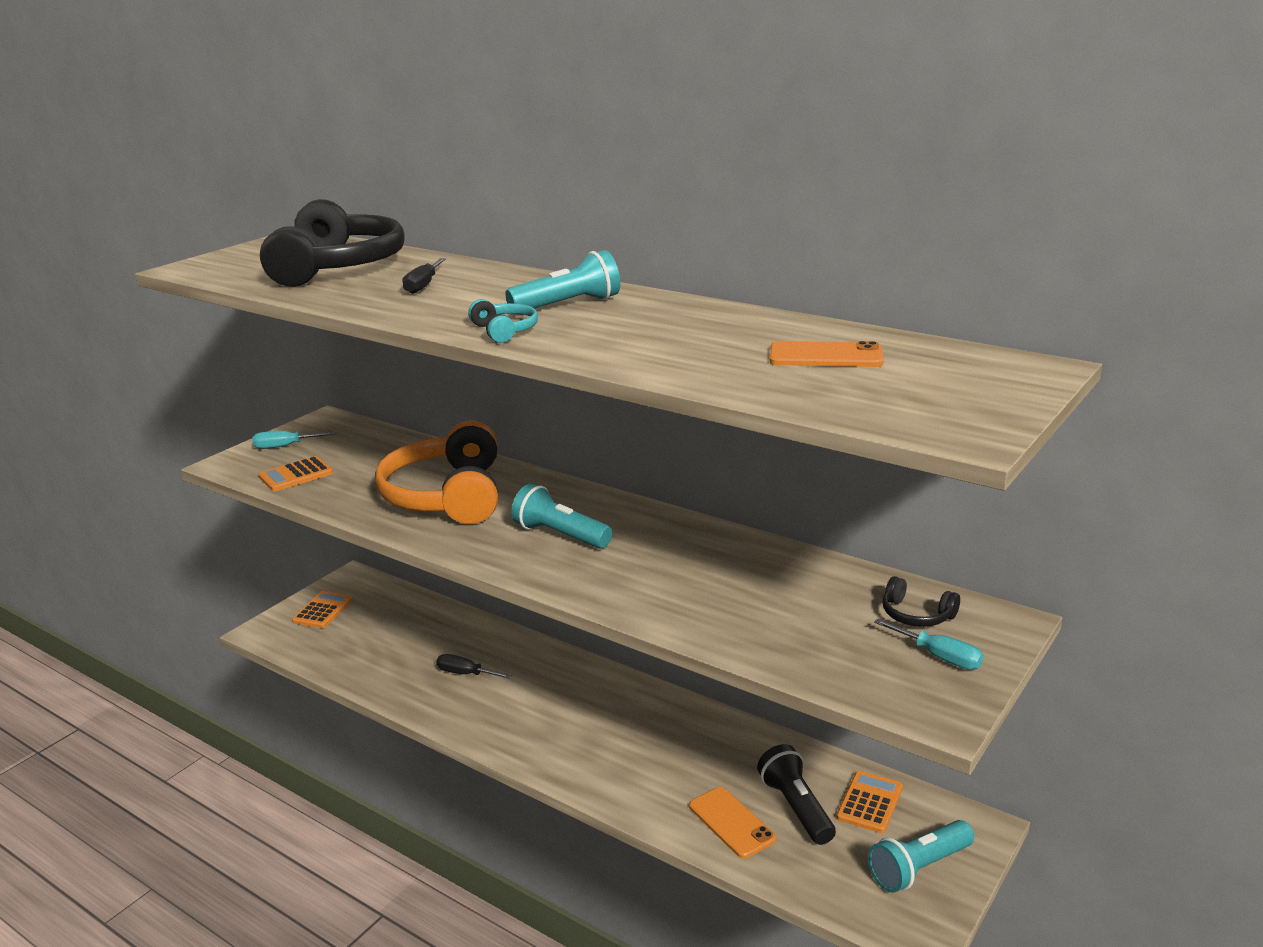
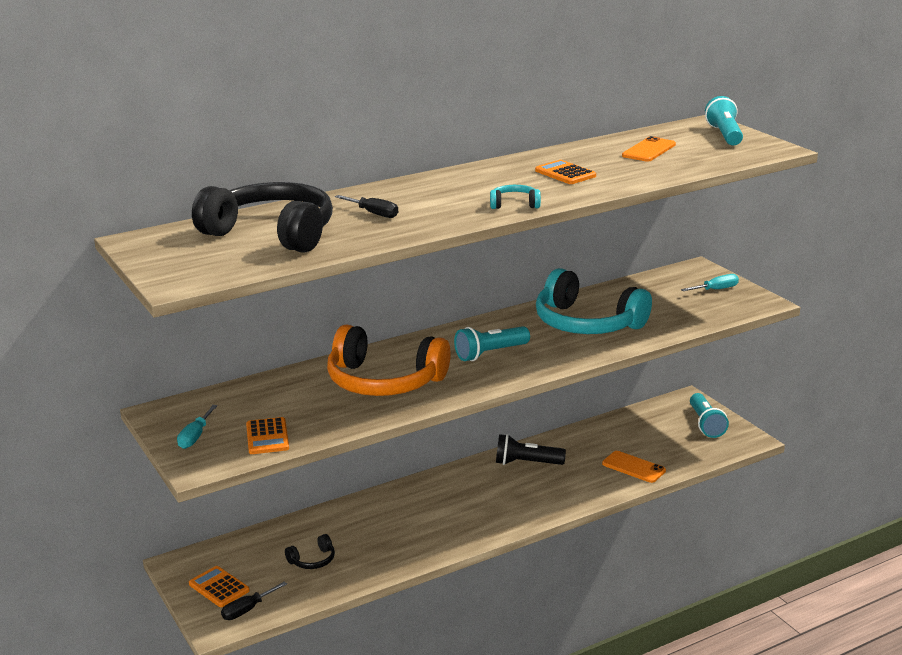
camera: 65 degrees left, 0 degrees up
(465, 674) = (391, 531): black screwdriver -> black screwdriver (247, 610)
(568, 305) = (482, 184): turquoise flashlight -> turquoise flashlight (725, 135)
(705, 576) = (587, 323): none -> turquoise headphones
(731, 822) = (633, 467): orange phone -> orange phone turned 45 degrees clockwise
(796, 807) = (635, 444): black flashlight -> black flashlight (526, 463)
(870, 803) = (647, 421): orange calculator -> orange calculator (565, 173)
(916, 615) = (674, 284): black headphones -> black headphones (312, 560)

